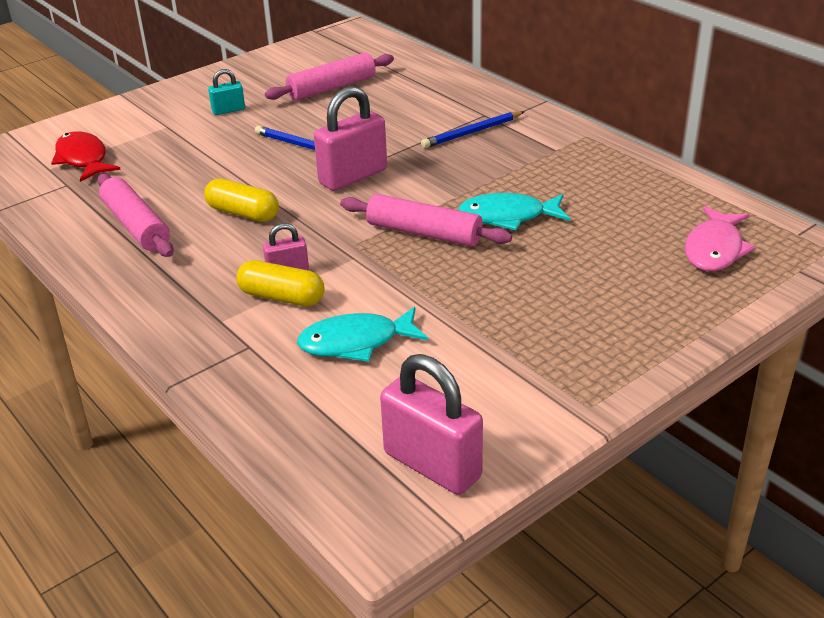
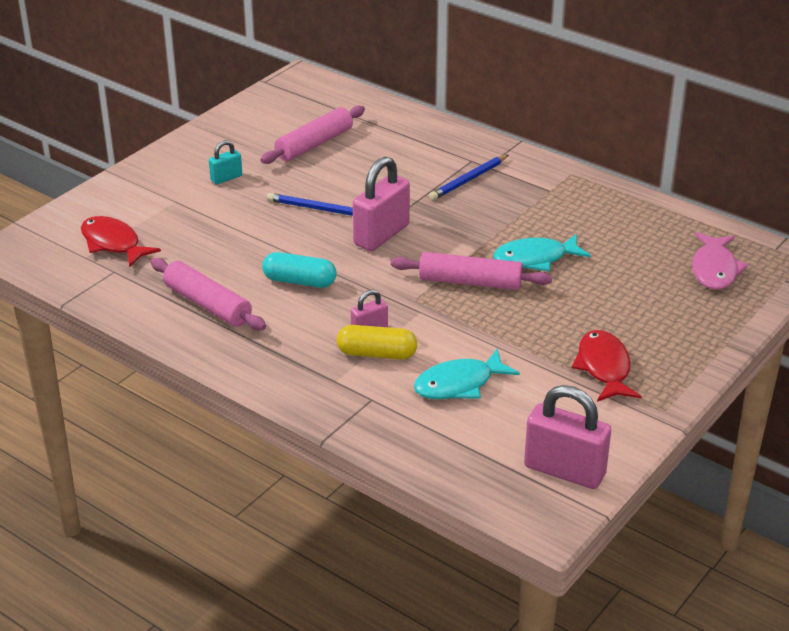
camera: 15 degrees left, 0 degrees up
(243, 213) = (299, 281): yellow capsule -> turquoise capsule
(536, 345) = (604, 368): none -> red fish

